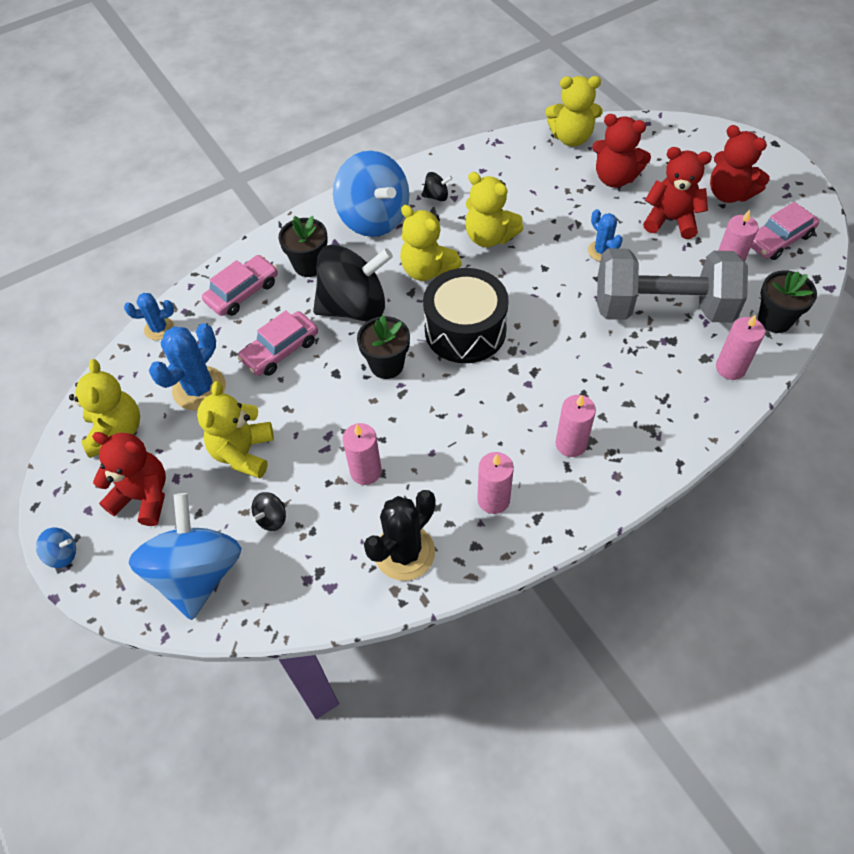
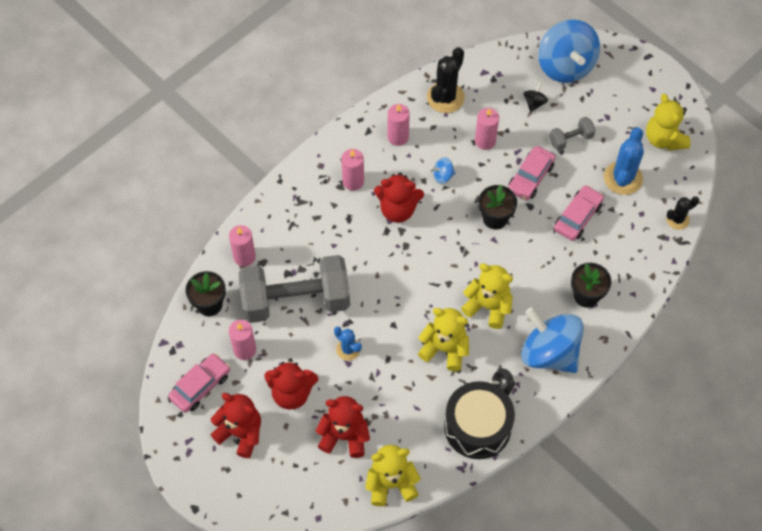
camera: 165 degrees right, 5 degrees up
(62, 554) = (652, 62): blue spinning top -> blue spinning top (443, 176)
(143, 497) = (622, 102): red teddy bear -> red teddy bear (398, 209)
(159, 328) = (677, 219): blue cactus -> black cactus
(242, 292) = (629, 261): pink car -> pink car (530, 177)
(243, 453) = (571, 139): yellow teddy bear -> grey dumbbell
(354, 307) = (535, 262): black spinning top -> none
(465, 330) = (444, 256): black drum -> black drum (477, 427)

